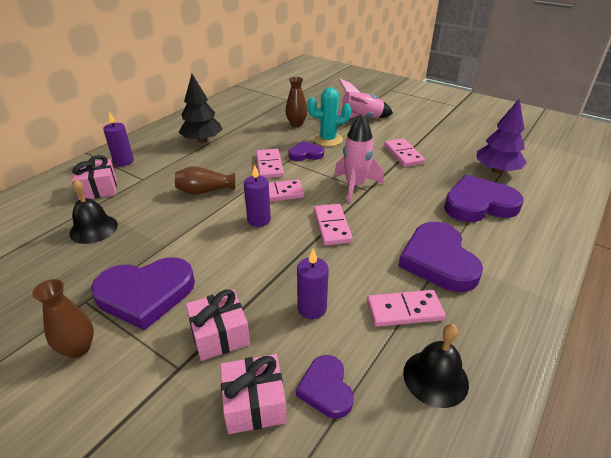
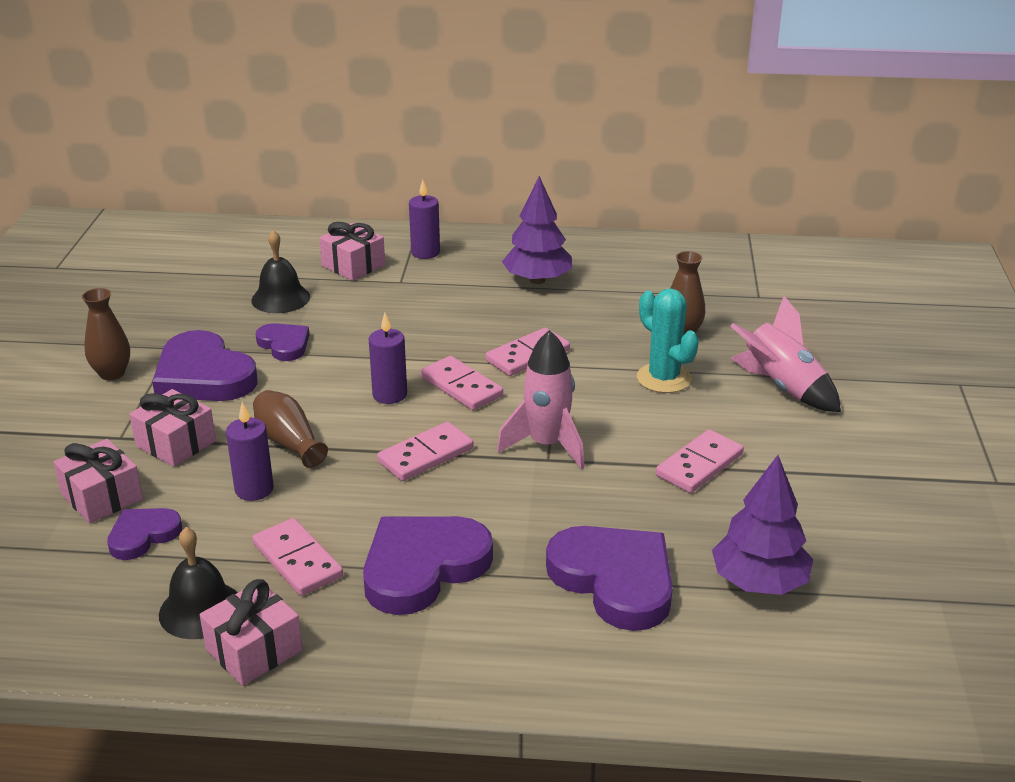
camera: 60 degrees right, 5 degrees down
(202, 140) = (537, 280): black tree -> purple tree
(204, 191) = (416, 332): brown vase -> brown vase (289, 442)
(305, 154) = (594, 374): purple heart -> purple heart (284, 344)
(491, 360) = (254, 650): none -> pink gift

